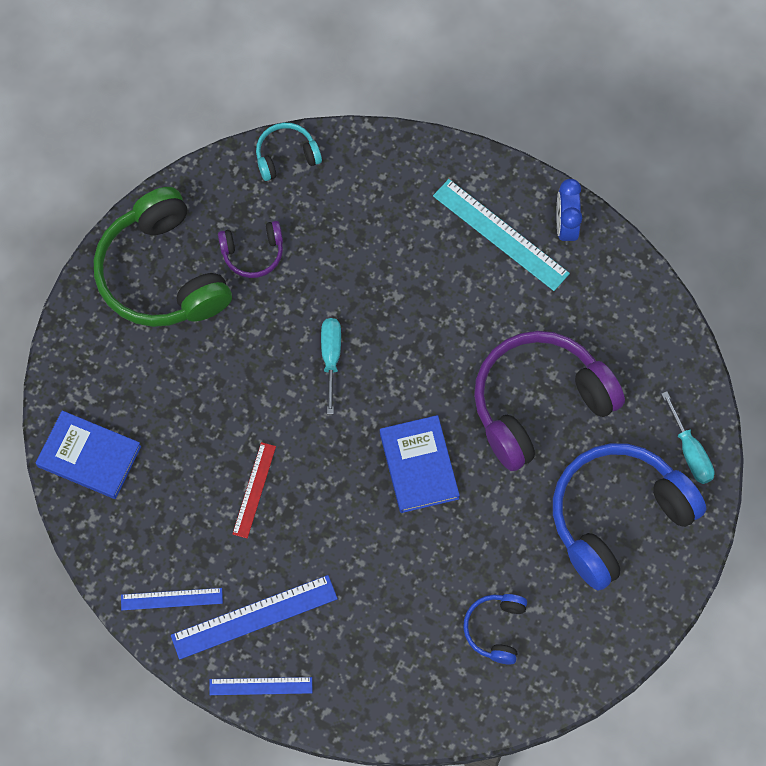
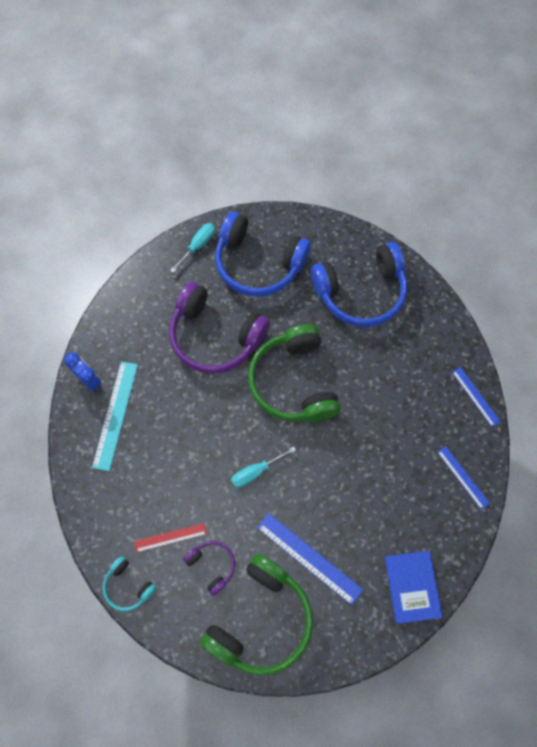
camera: 120 degrees left, 0 degrees up
(254, 490) = (367, 468): red ruler -> red ruler (170, 537)
(254, 617) = (441, 423): blue ruler -> blue ruler (309, 558)
(418, 465) = (293, 382): blue book -> green headphones
(495, 629) = (361, 292): blue headphones -> blue headphones, size x2.11
(565, 225) = (89, 380): blue clock -> blue clock turned 105 degrees counterclockwise

